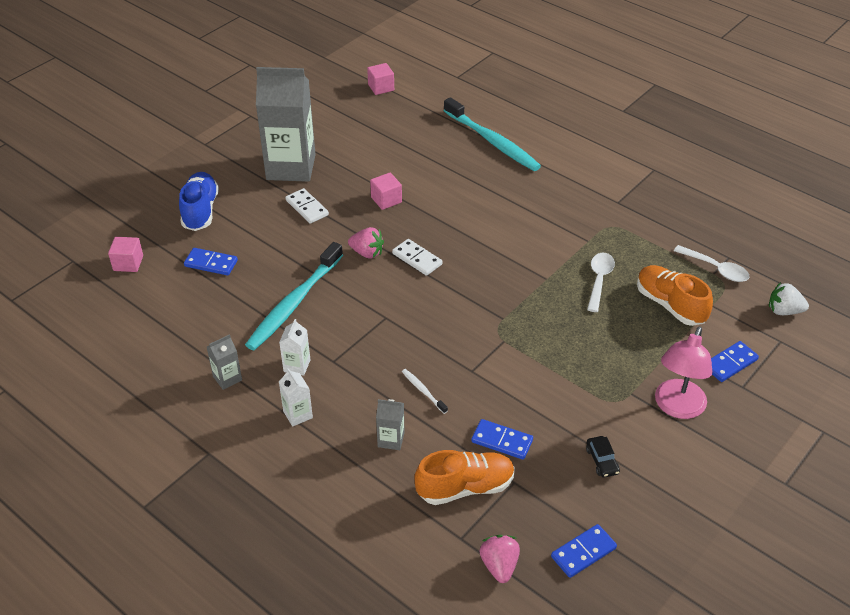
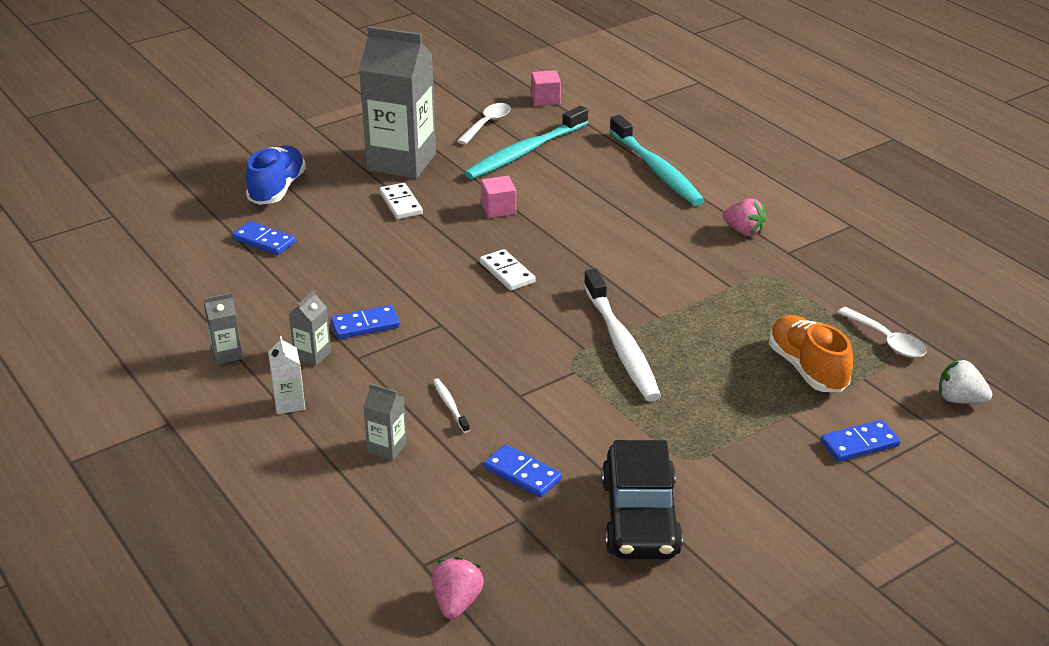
camera: 15 degrees right, 10 degrees down
(128, 263) = (172, 227): pink cube -> none
(294, 303) = (339, 294): turquoise toothbrush -> turquoise toothbrush (525, 152)
(297, 366) = (312, 355): white carton -> grey carton
(367, 253) = (450, 258): pink strawberry -> pink strawberry (744, 231)
(465, 487) = (453, 513): orange shoe -> none
(529, 309) = (621, 345): none -> white toothbrush
(583, 552) = (570, 610): blue domino -> blue domino (365, 325)
(599, 280) = (726, 329): white spoon -> white spoon (487, 124)
(602, 461) = (640, 517): black car -> black car, size x2.45
(677, 407) = (766, 479): pink lamp -> none

